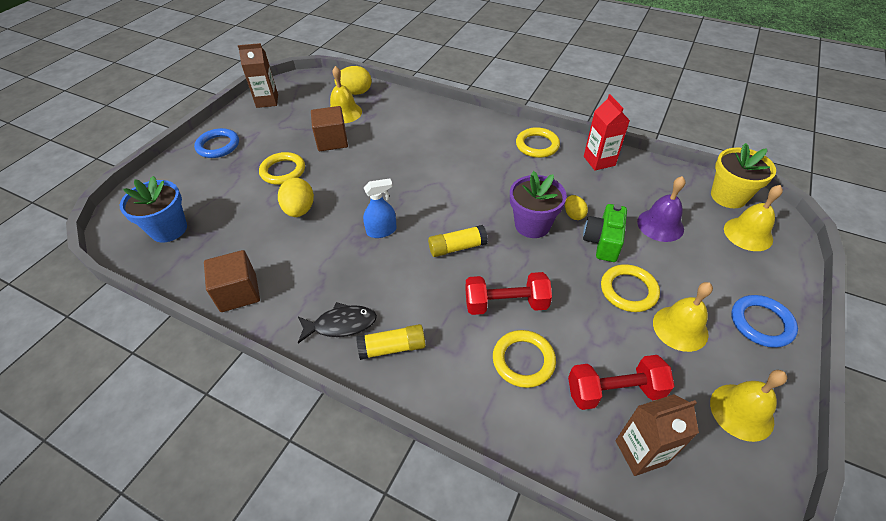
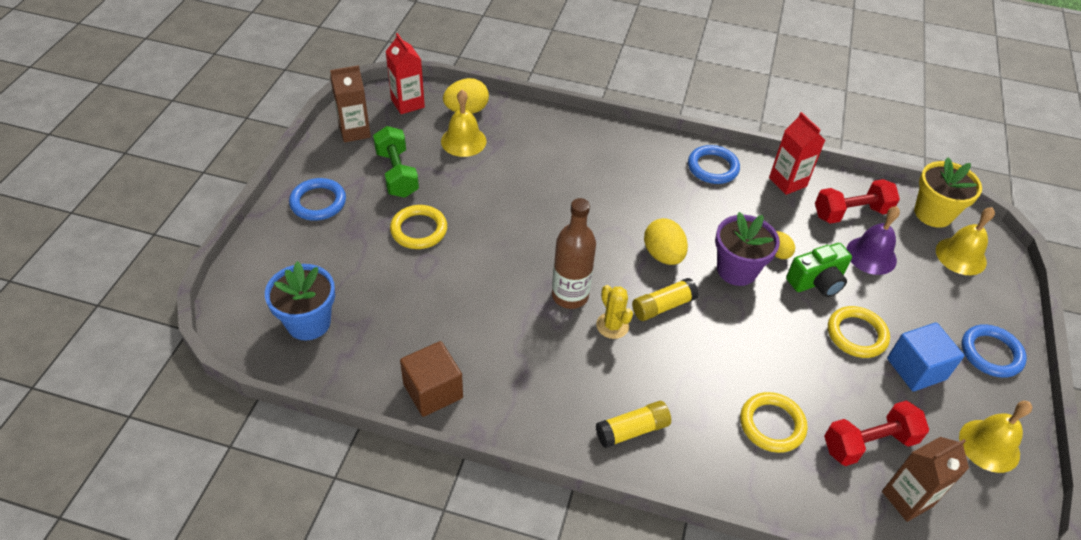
camera: 15 degrees left, 0 degrees up
(284, 131) = (397, 174): none -> green dumbbell
(299, 210) = (462, 280): yellow egg -> yellow egg (663, 255)
(314, 85) = (407, 103): none -> red carton
(332, 141) = (464, 182): brown cube -> none
(341, 324) = (566, 412): black fish -> none
(381, 231) = (570, 295): blue spray bottle -> brown bottle
(408, 258) = (612, 325): none -> yellow cactus
(506, 304) = (736, 366): red dumbbell -> red dumbbell (851, 213)
(537, 145) = (712, 167): yellow ring -> blue ring
(603, 242) = (817, 282): green camera -> green camera turned 120 degrees counterclockwise
(680, 328) = (916, 369): yellow bell -> blue cube

